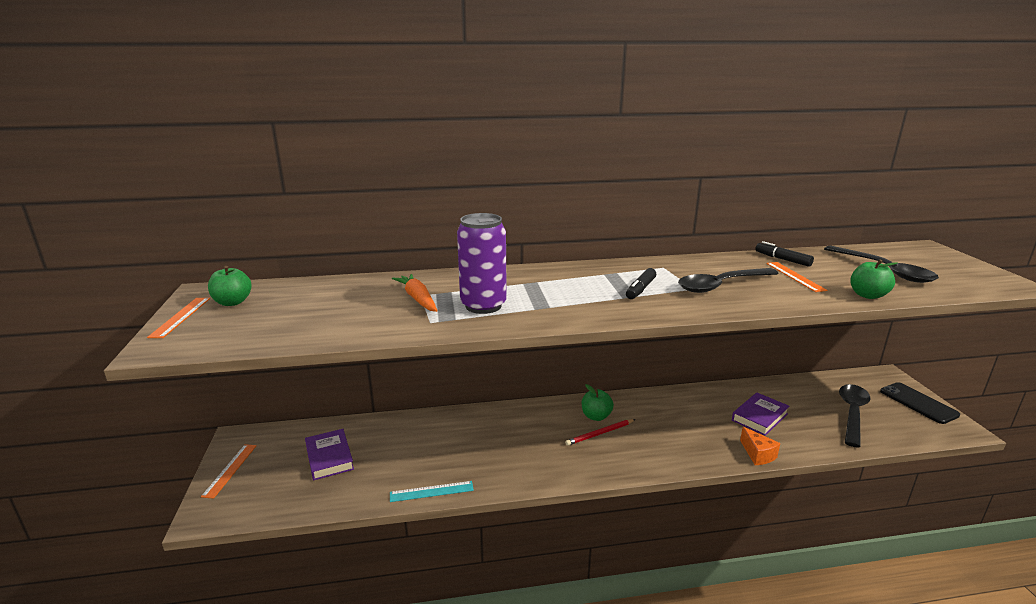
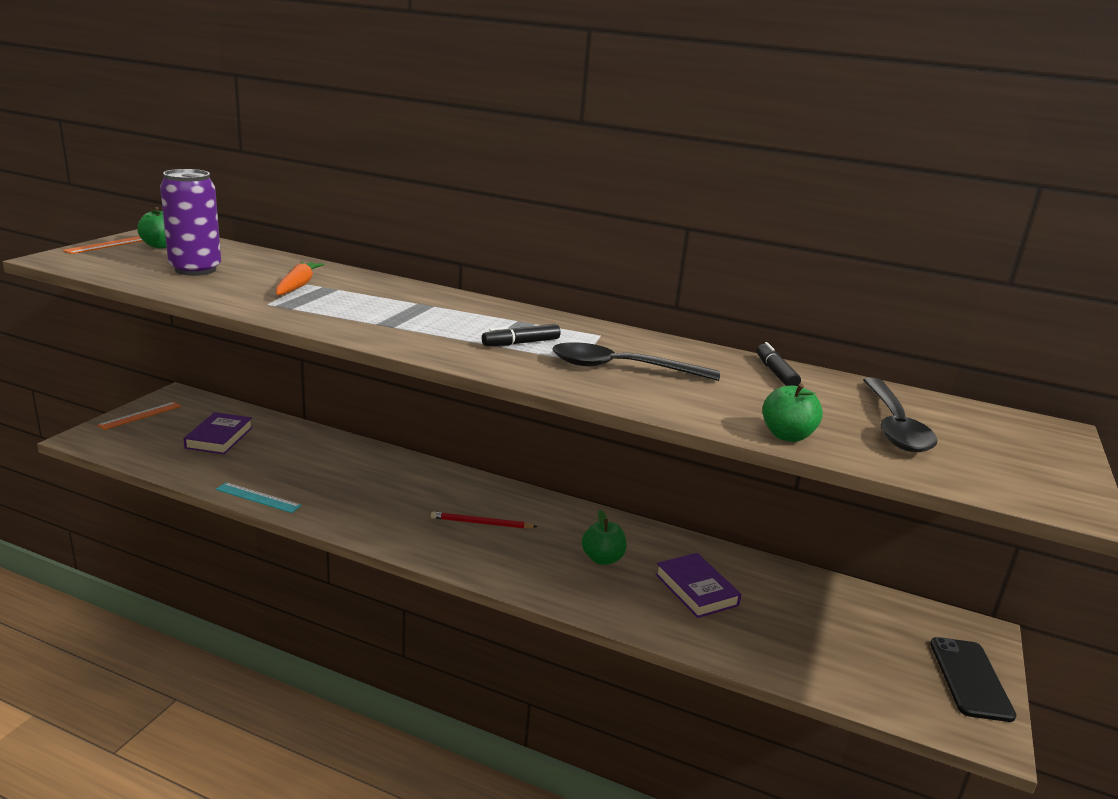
camera: 30 degrees right, 0 degrees up
(483, 306) = (338, 307): purple can -> purple can (195, 269)
(596, 416) = (503, 507): green apple -> green apple (602, 559)
(758, 454) = (627, 619): orange cheese -> none
(759, 417) = (696, 589): purple book -> purple book turned 75 degrees clockwise
(795, 276) = (742, 391): orange ruler -> none
(852, 413) = (837, 642): black spoon -> none

